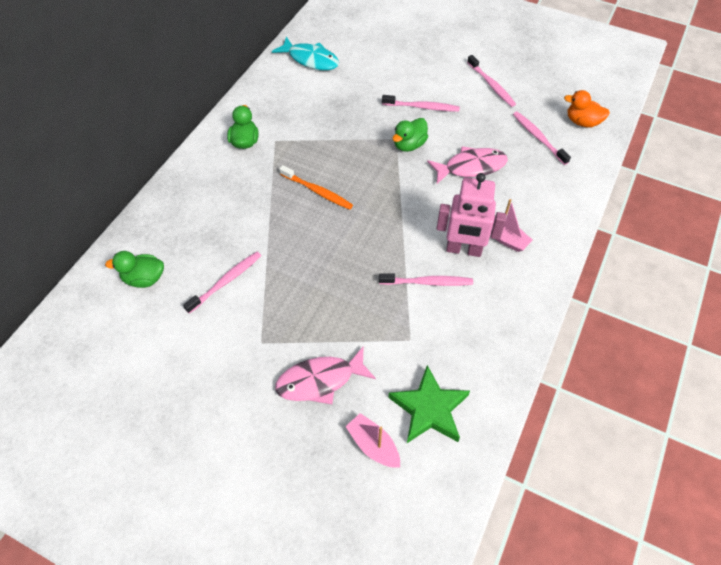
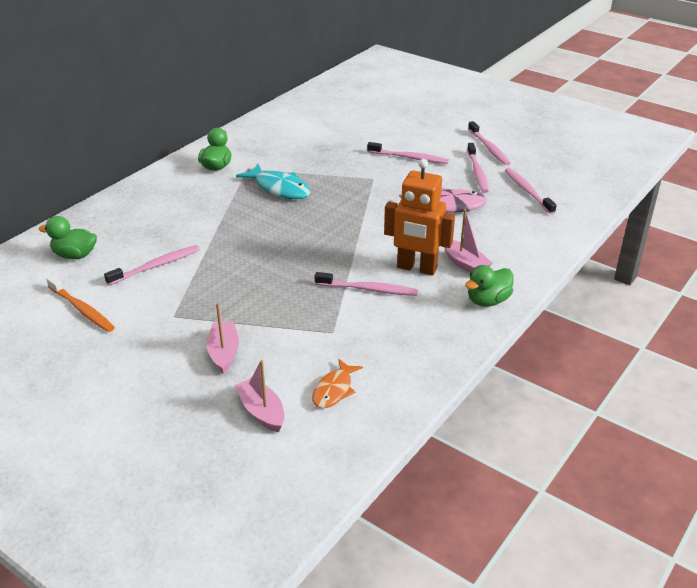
camera: 10 degrees right, 20 degrees down
(310, 59) = (306, 114): turquoise fish -> turquoise fish (279, 188)
(317, 191) = (276, 209): orange toothbrush -> orange toothbrush (82, 309)
(320, 380) = (224, 353): pink fish -> pink boat
(409, 145) = (385, 184): green duck -> green duck (488, 301)
(429, 409) = (334, 390): green star -> orange fish
(463, 250) = (416, 268): pink robot -> orange robot
(488, 119) = (477, 172): none -> pink toothbrush
(582, 122) = (580, 184): orange duck -> none

